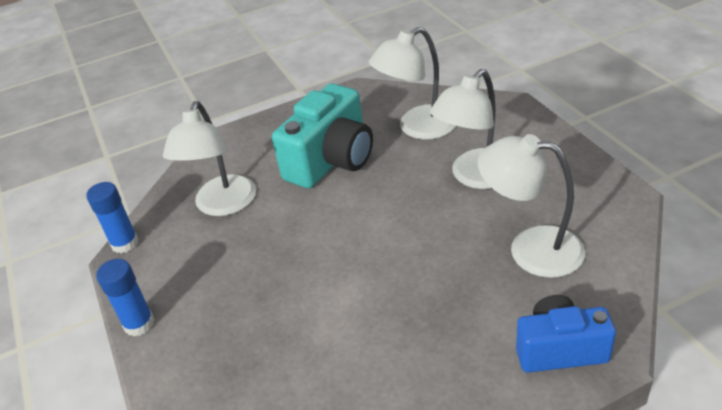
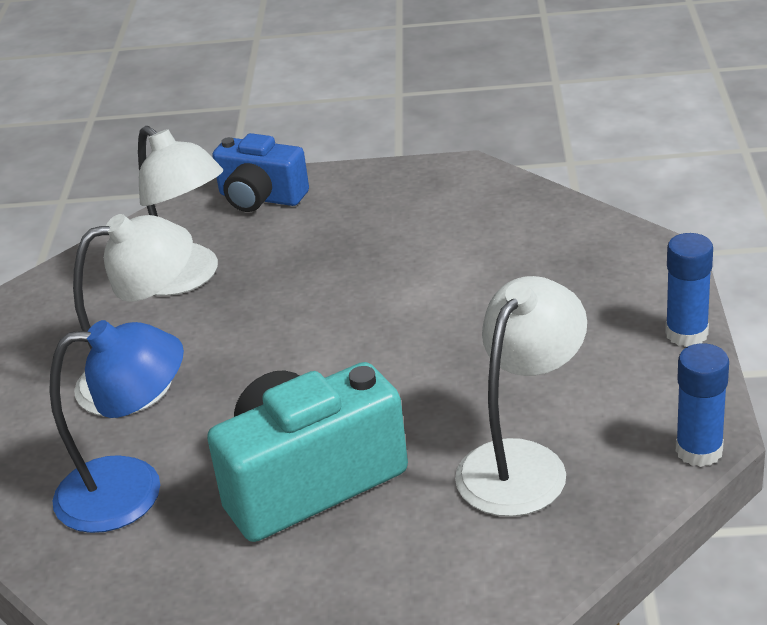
camera: 155 degrees left, 5 degrees down
(417, 128) = (132, 491): white lamp -> blue lamp

